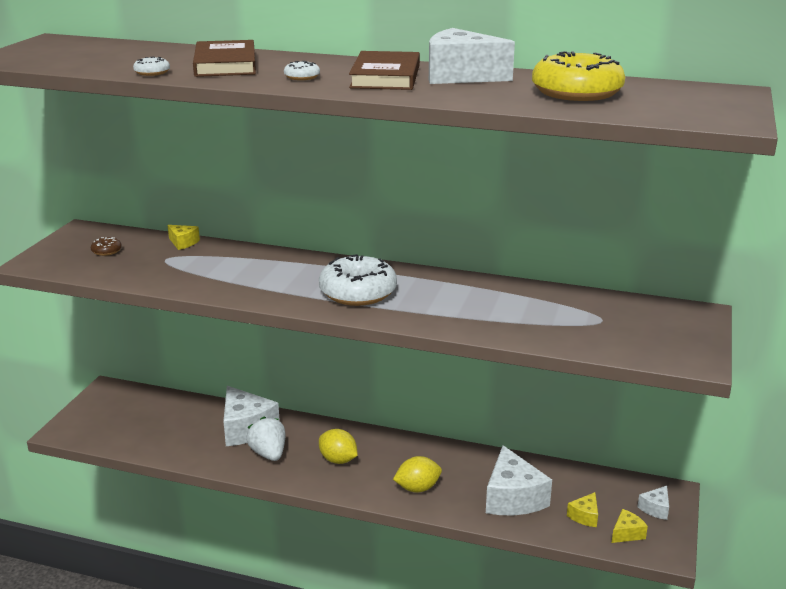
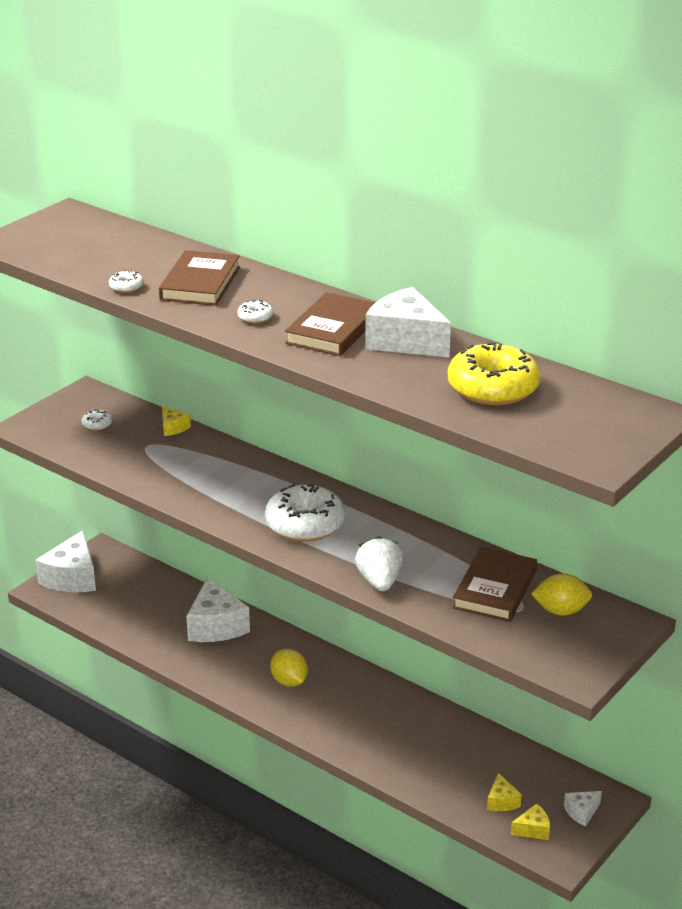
camera: 20 degrees right, 5 degrees up
(106, 251) = (97, 424): brown donut -> white donut
(268, 454) = (225, 659): white strawberry -> white strawberry (379, 581)
(417, 488) = (351, 730): yellow lemon -> yellow lemon (561, 611)
(513, 498) = (440, 764): white cheese -> white cheese (72, 577)
(565, 310) = (494, 589): none -> brown book
(585, 516) = (502, 801): yellow cheese -> yellow cheese turned 60 degrees counterclockwise

